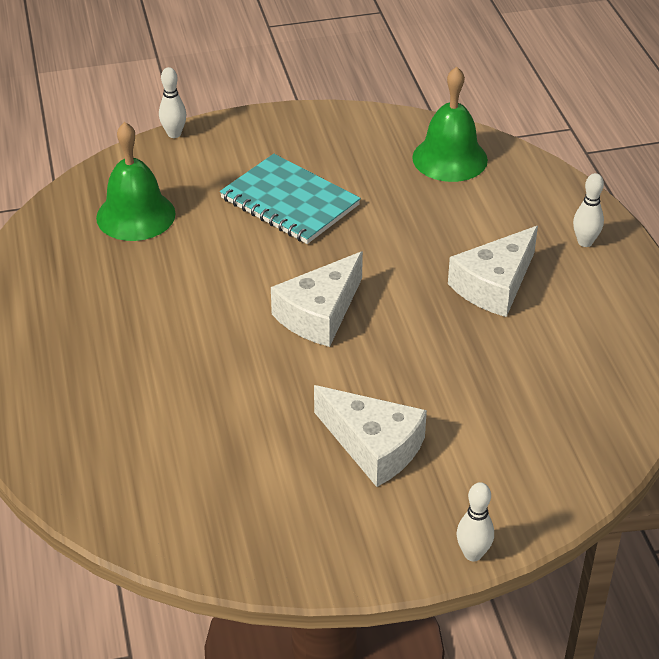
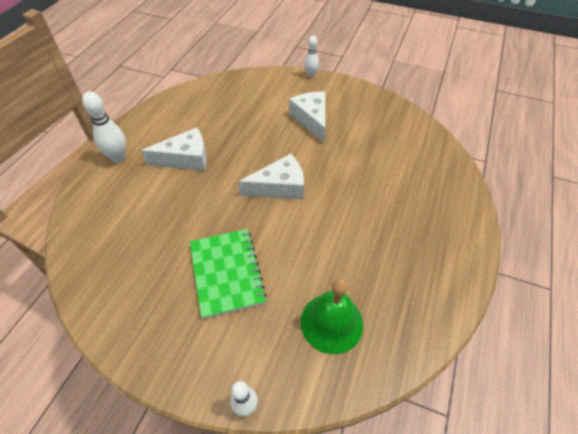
camera: 145 degrees left, 10 degrees up
(289, 202) = (227, 273): turquoise notebook -> green notebook
(450, 158) = (103, 250): green bell -> none
(585, 242) = (118, 157): white bowling pin -> white bowling pin, size x1.57

